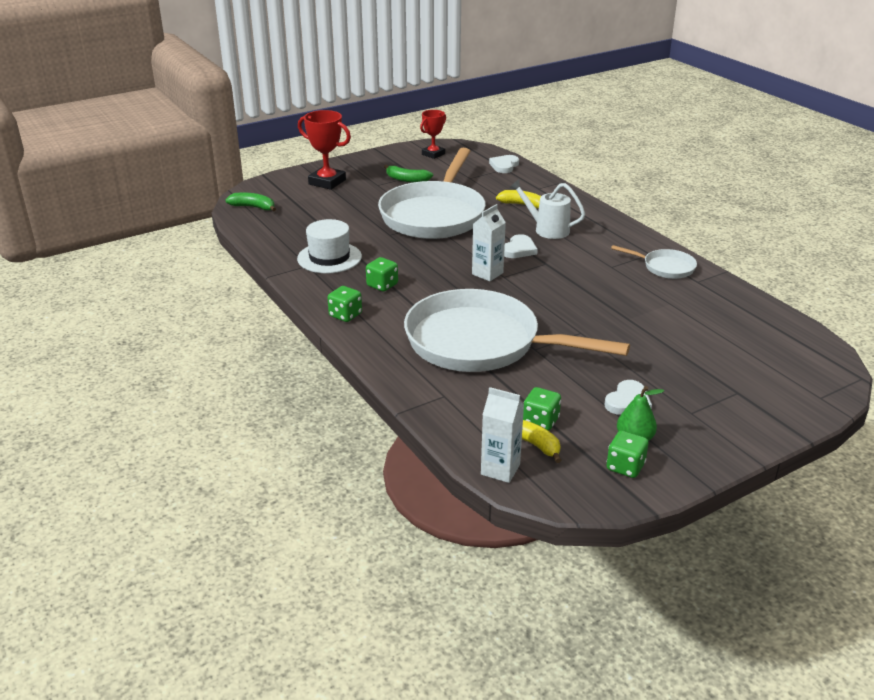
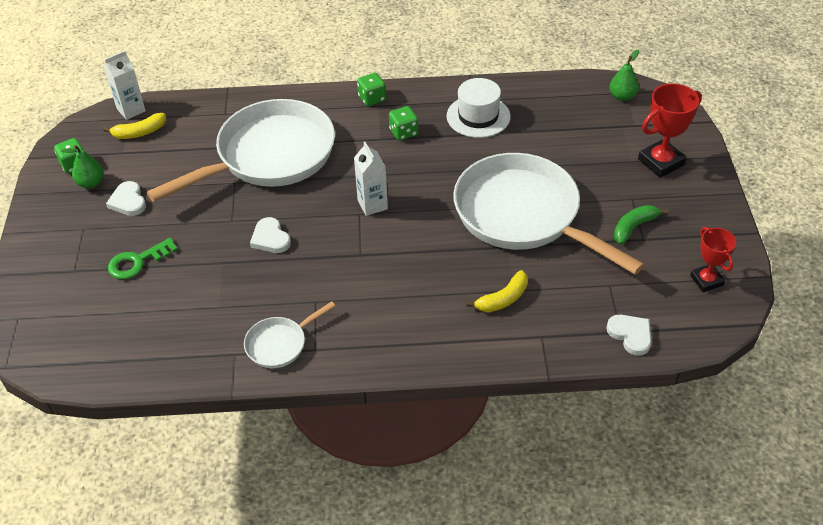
camera: 120 degrees right, 15 degrees up
(253, 207) = (622, 96): green banana -> green pear
(519, 249) = (401, 247): white heart -> white heart (270, 238)
(540, 421) = (154, 147): green dice -> none
(547, 229) = (429, 290): white watering can -> none
(683, 361) = (137, 262): none -> green key

